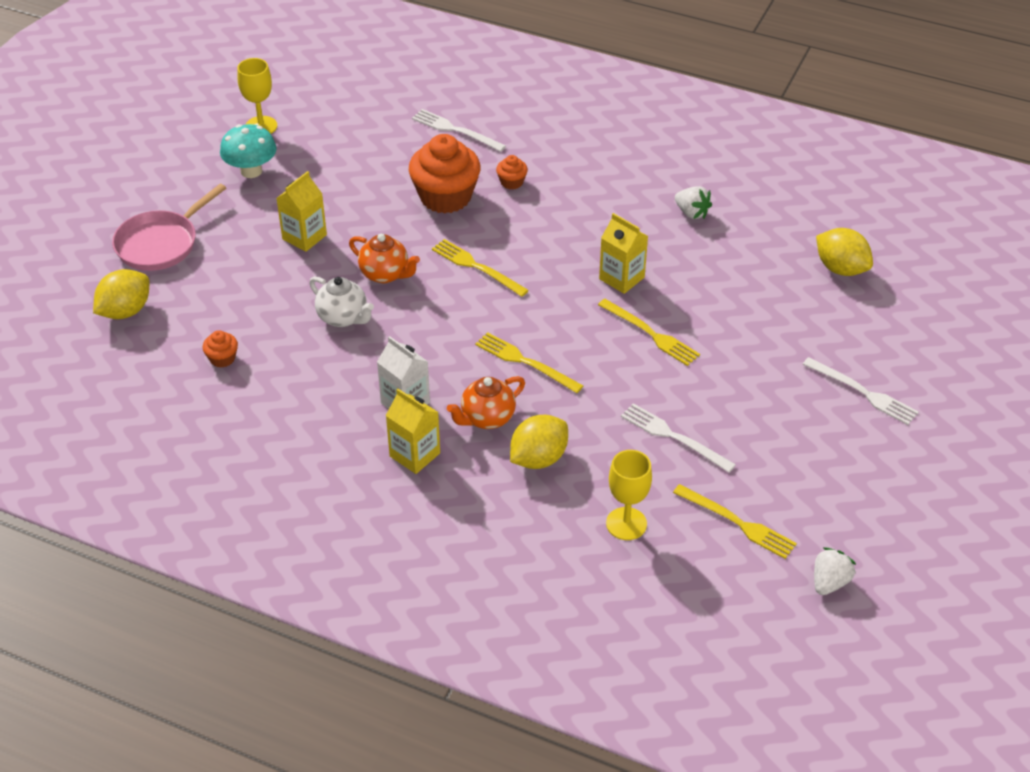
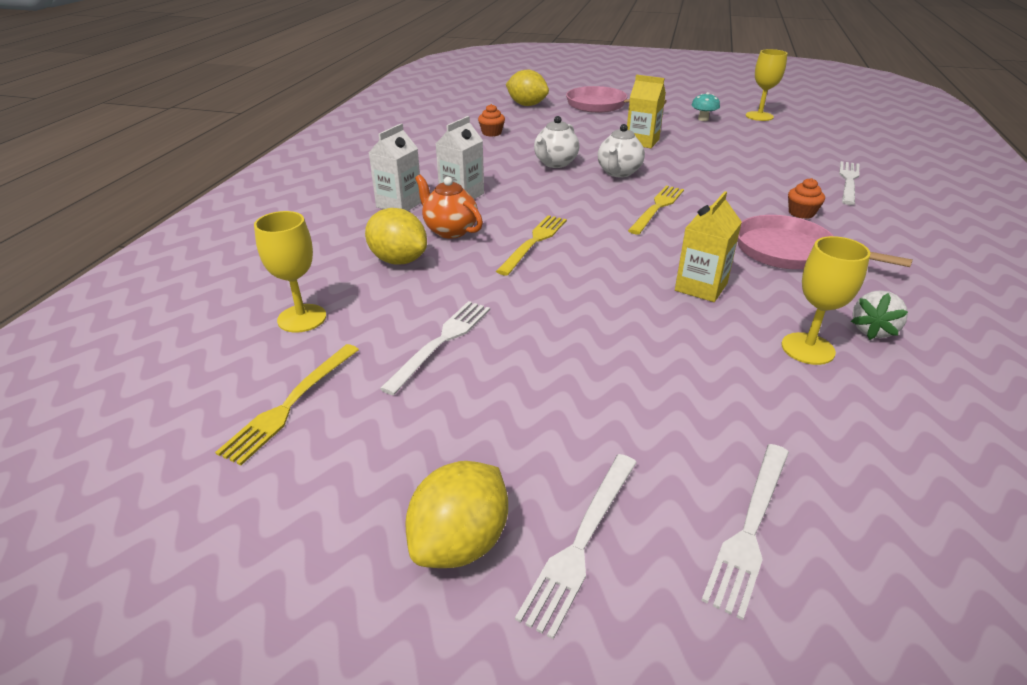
camera: 80 degrees right, 10 degrees down
(251, 171) = (703, 119): turquoise mushroom -> turquoise mushroom, size x0.60
(385, 274) = (618, 173): orange teapot -> white teapot
(415, 455) = (399, 204): yellow carton -> white carton
(445, 197) = (745, 186): orange cupcake -> none
(577, 213) = (790, 252): none -> pink pan
(651, 334) = (615, 314): yellow fork -> none
(708, 250) = (807, 349): none -> yellow goblet
(829, 582) = (155, 507): white strawberry -> none
(841, 268) = (890, 501): yellow lemon -> yellow lemon (460, 542)
(856, 326) = (750, 528): none -> white fork

